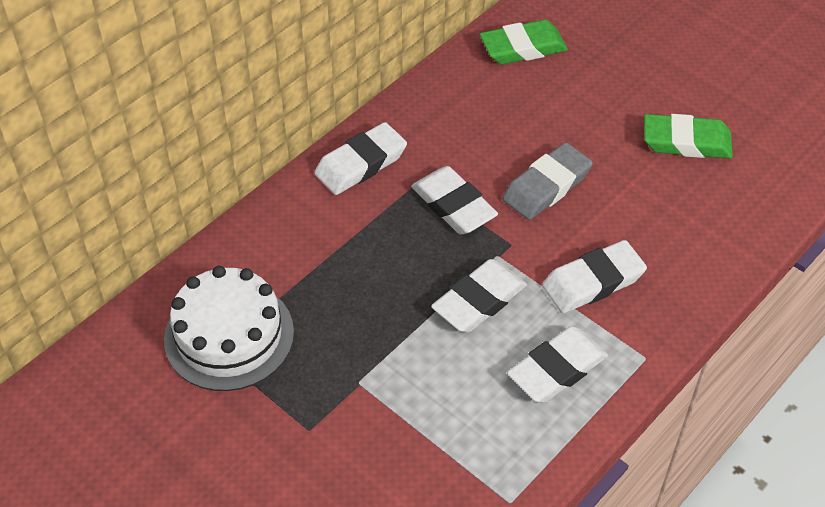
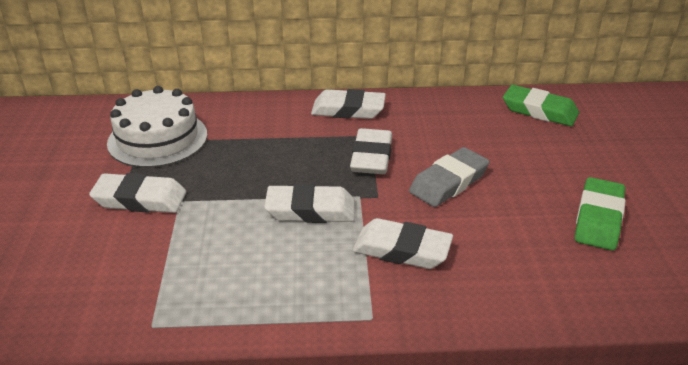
camera: 45 degrees right, 15 degrees down
(546, 186) = (449, 182): grey eraser -> grey eraser turned 45 degrees counterclockwise
(557, 369) = (300, 278): white eraser -> white eraser (140, 199)
(686, 142) = (598, 219): green eraser -> green eraser turned 60 degrees clockwise

